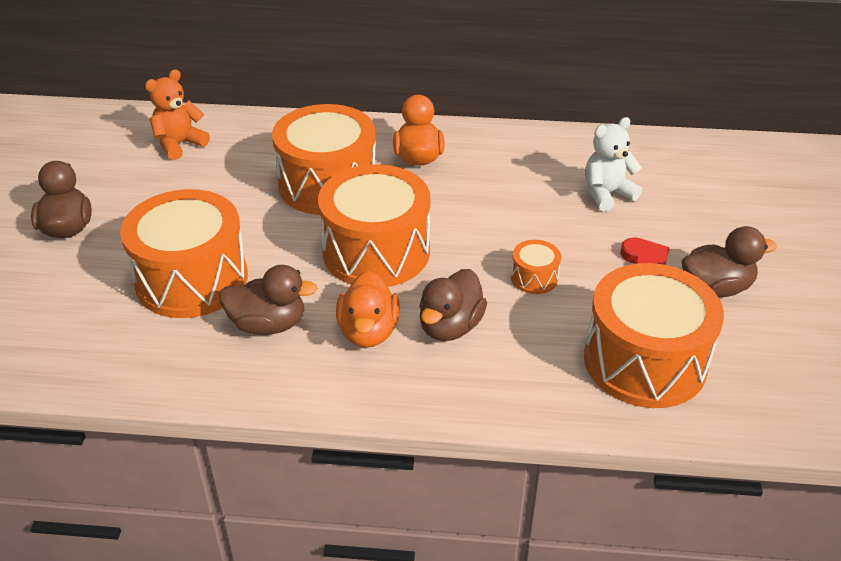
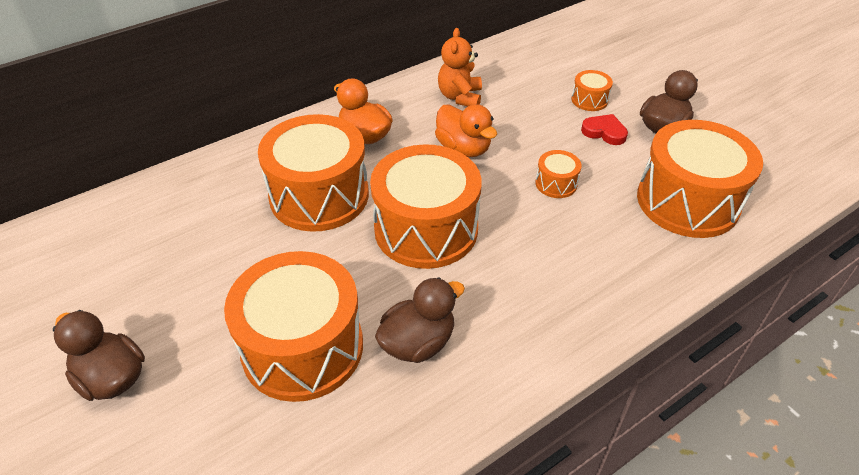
camera: 40 degrees left, 5 degrees up
(179, 144) = (134, 231): orange teddy bear -> orange teddy bear (460, 97)
(368, 332) = (500, 296): orange duck -> orange duck (463, 148)
(450, 327) = (549, 254): brown duck -> none
(607, 194) = (526, 97): white teddy bear -> none
(670, 226) = (589, 100): none -> orange drum

